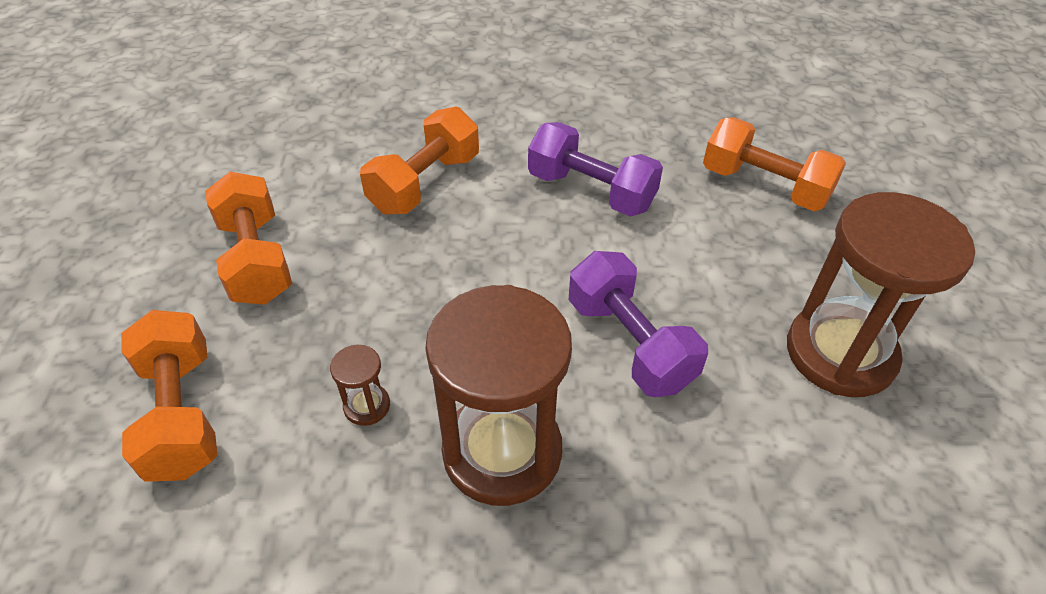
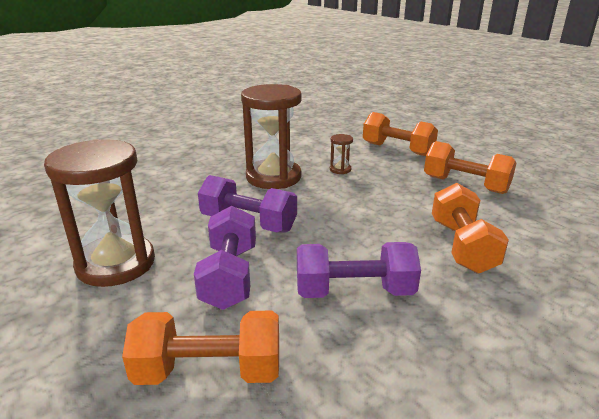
camera: 145 degrees right, 20 degrees down
(703, 266) = (229, 276): none -> purple dumbbell

